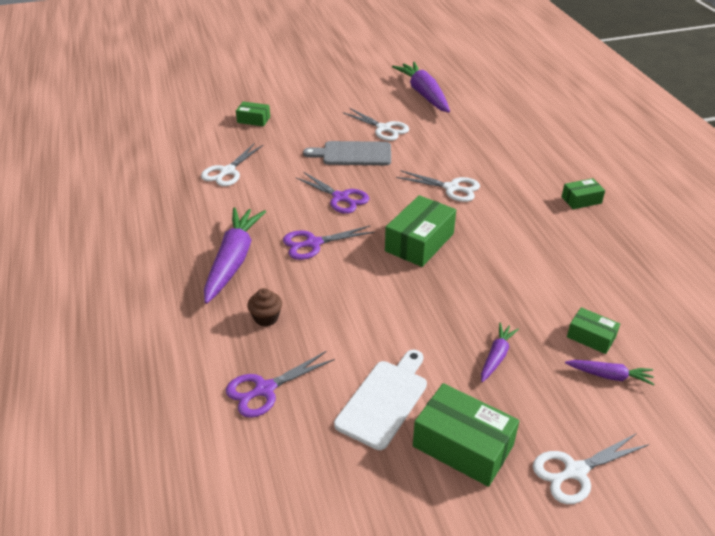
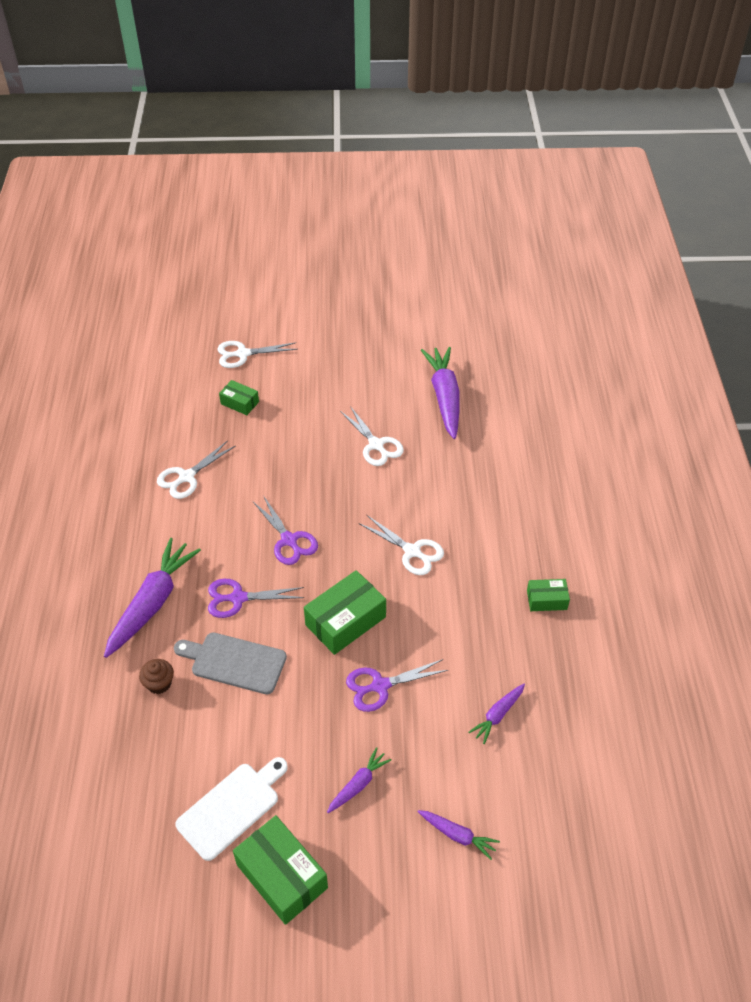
camera: 15 degrees right, 10 degrees up
(265, 389) = (129, 767): purple scissors -> purple scissors (380, 686)
(353, 154) = (327, 478): grey cutting board -> grey cutting board (234, 662)
(575, 471) = (371, 931): white scissors -> white scissors (243, 354)
(590, 282) = (498, 715): none -> purple carrot
(591, 337) = (463, 785): green box -> none

